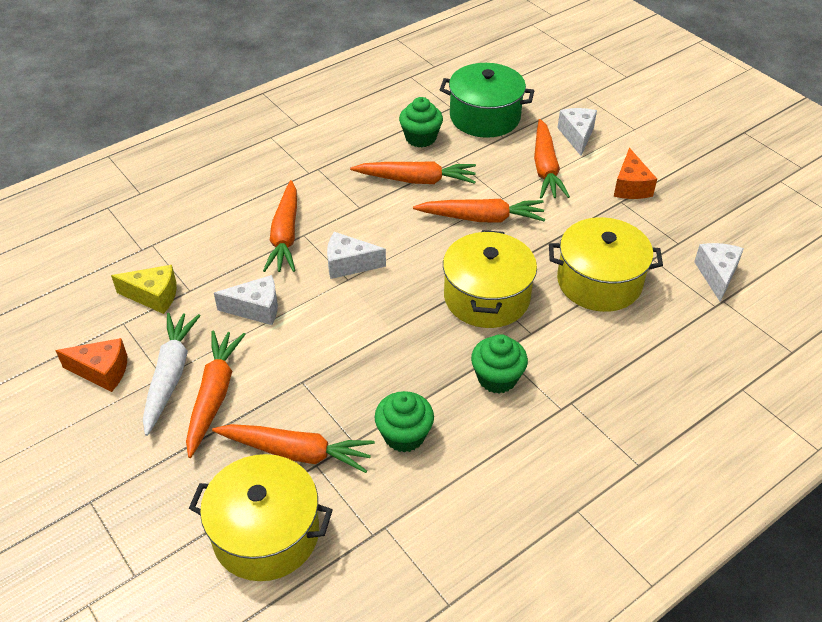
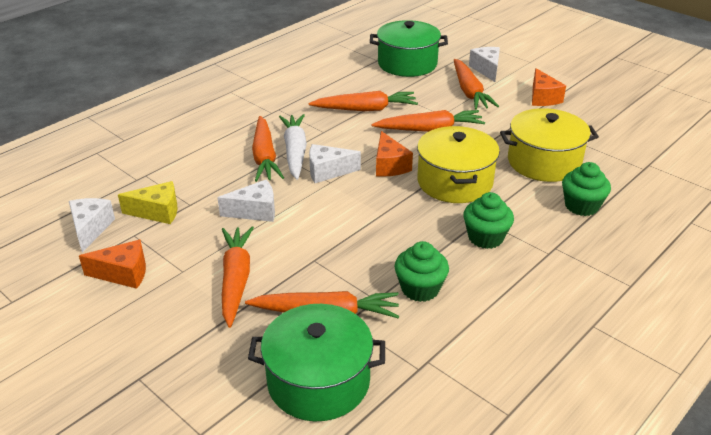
camera: 10 degrees left, 10 degrees down
(170, 375) = (190, 269): white carrot -> white carrot (295, 152)
(266, 533) = (318, 381): yellow pot -> green pot
(420, 138) = (359, 81): green cupcake -> green cupcake (581, 206)
(420, 264) = (389, 165): none -> orange cheese
(717, 275) = (636, 148): white cheese -> white cheese (90, 229)

